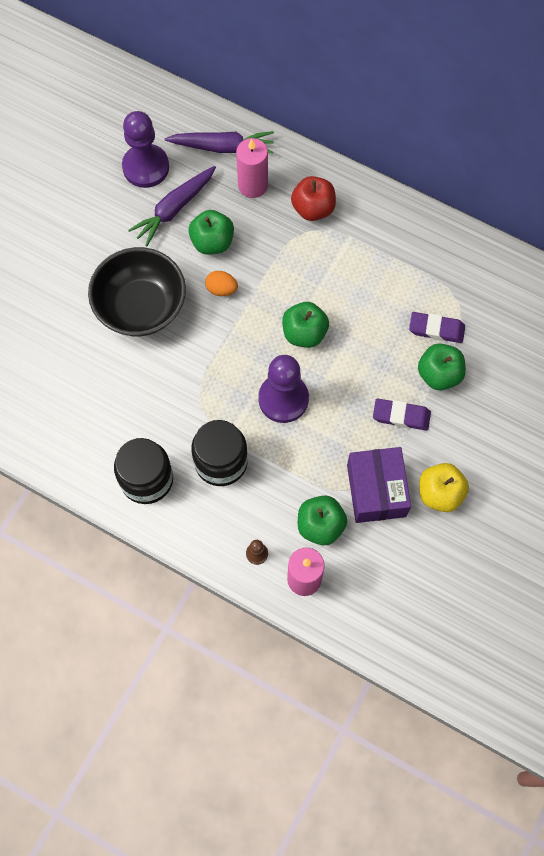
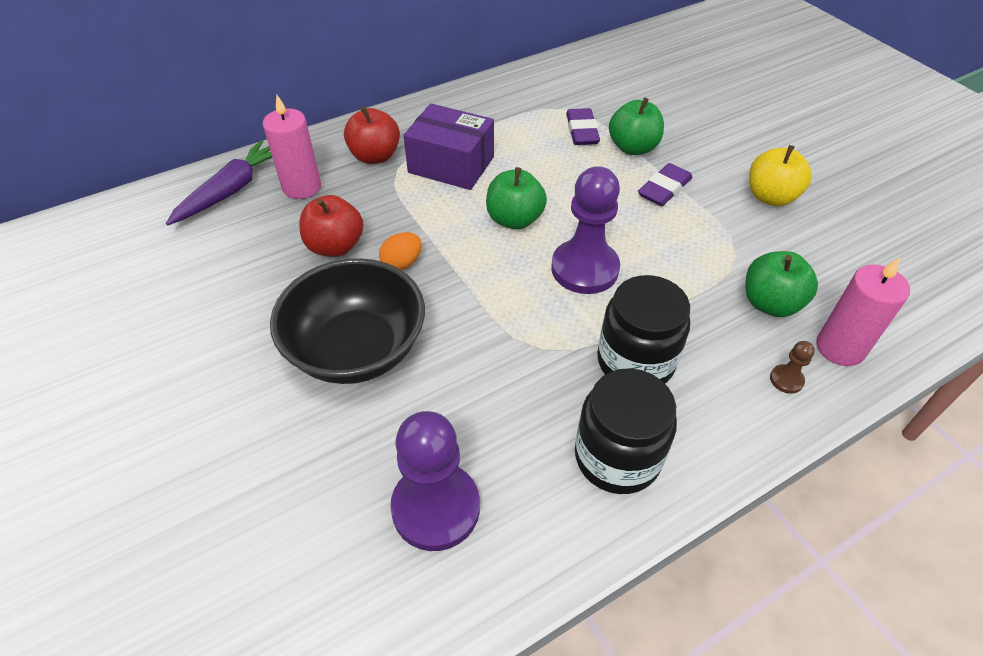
camera: 60 degrees left, 20 degrees down
(146, 167) = (178, 263): purple pawn -> purple pawn (436, 508)
(174, 209) = (260, 261): purple carrot -> none
(212, 242) = (335, 246): green apple -> red apple
(376, 490) = (745, 240): purple box -> purple box (451, 164)
(436, 329) = (582, 131): purple eraser -> purple eraser turned 45 degrees counterclockwise

